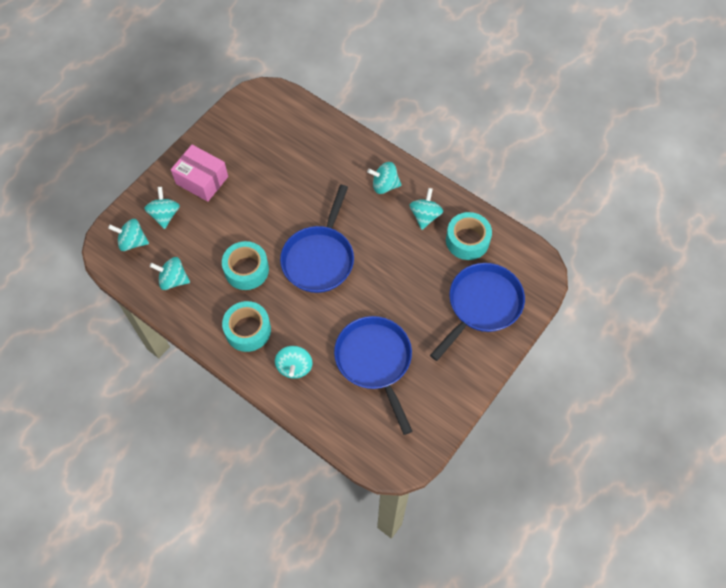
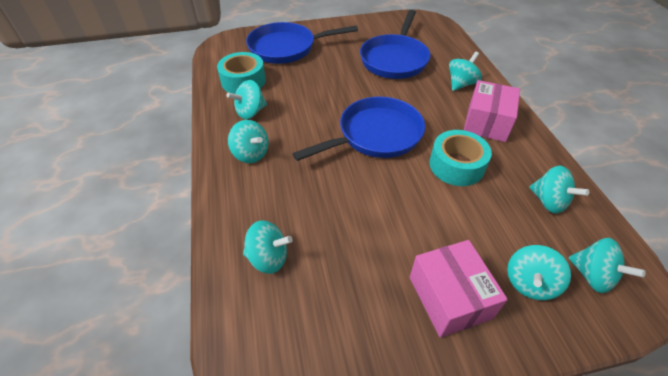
camera: 140 degrees left, 15 degrees down
(248, 330) = (487, 122): turquoise tape -> pink box
(306, 138) = (268, 258): none -> turquoise spinning top

